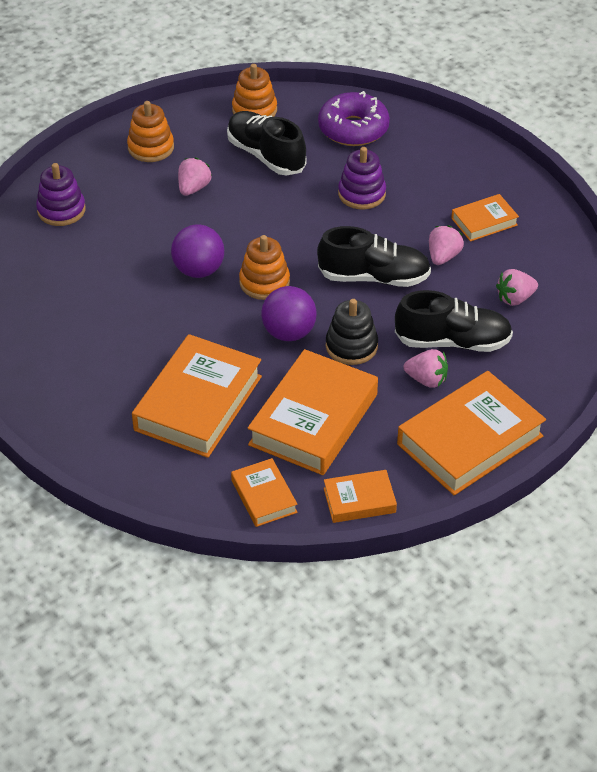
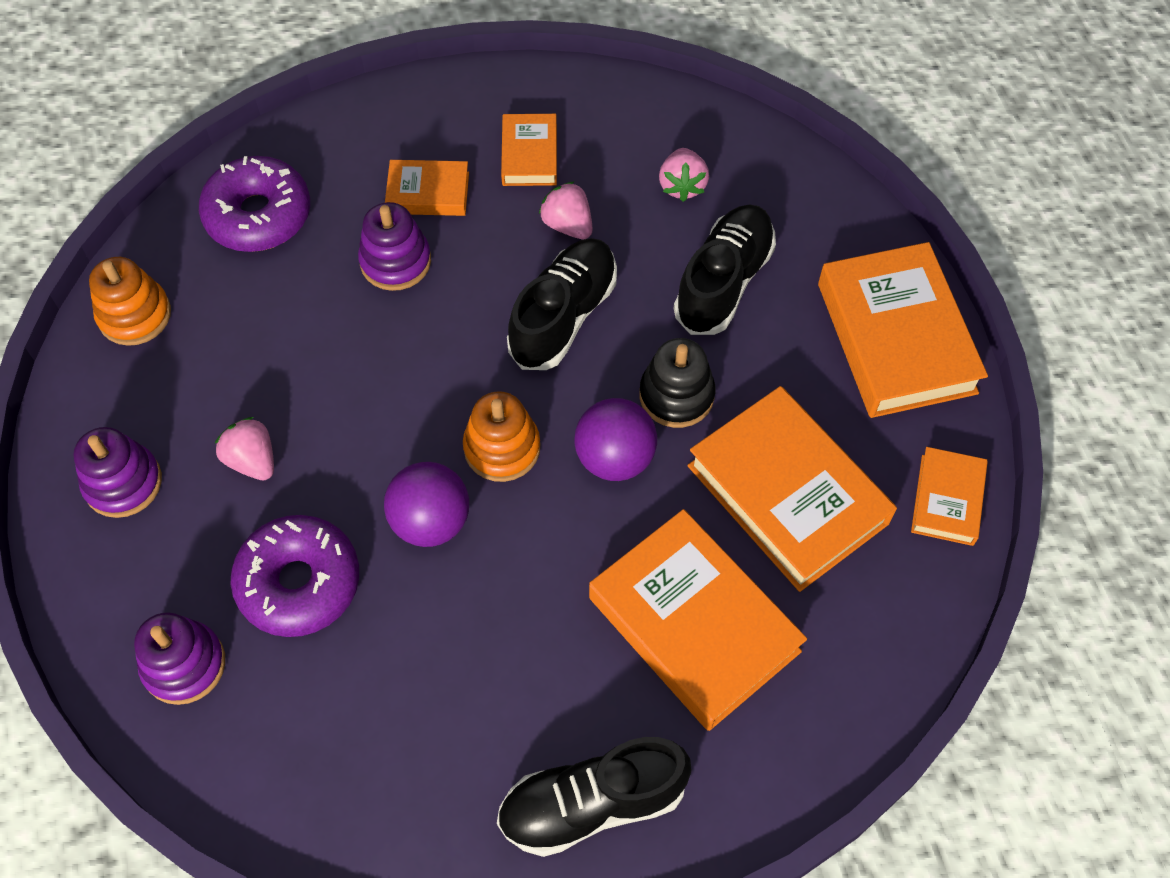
camera: 65 degrees left, 15 degrees up
(131, 233) = (299, 582): none -> purple donut
(151, 148) = (123, 483): orange stacking toy -> purple stacking toy
(264, 496) = (898, 609): orange book -> orange book (428, 193)
(266, 155) = (243, 341): black shoe -> black shoe (592, 803)
(426, 380) = (775, 338): pink strawberry -> none

